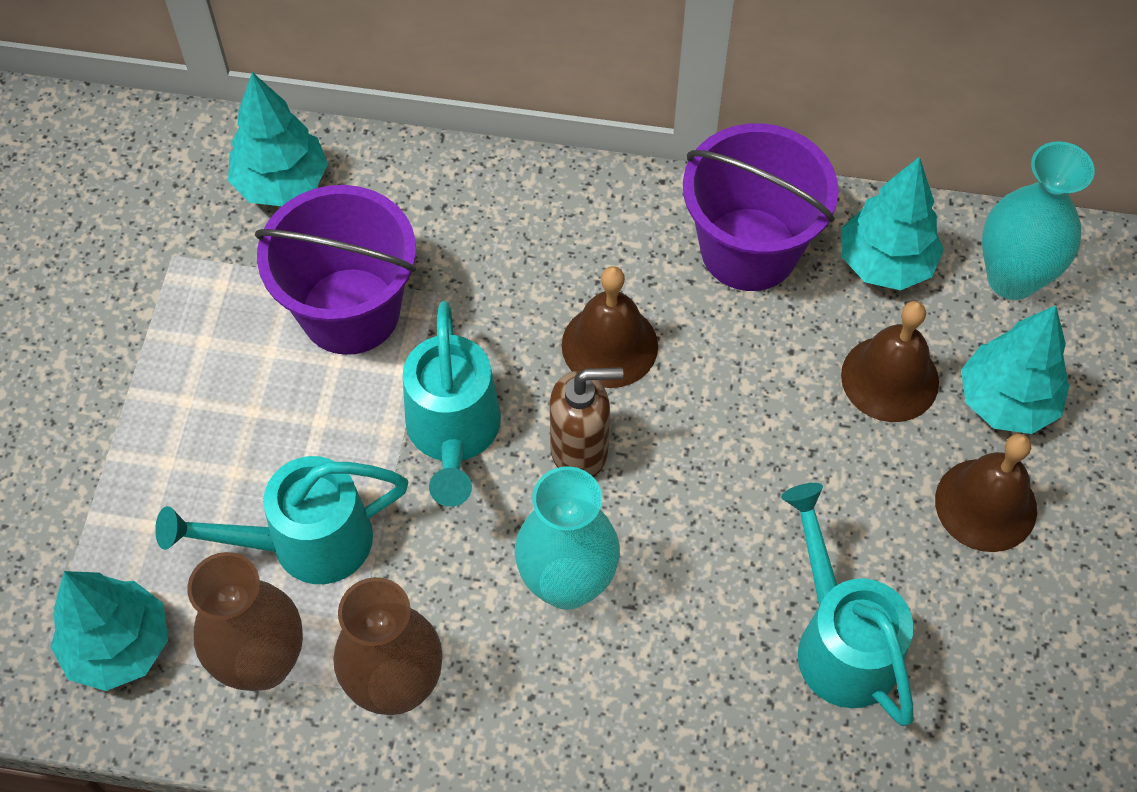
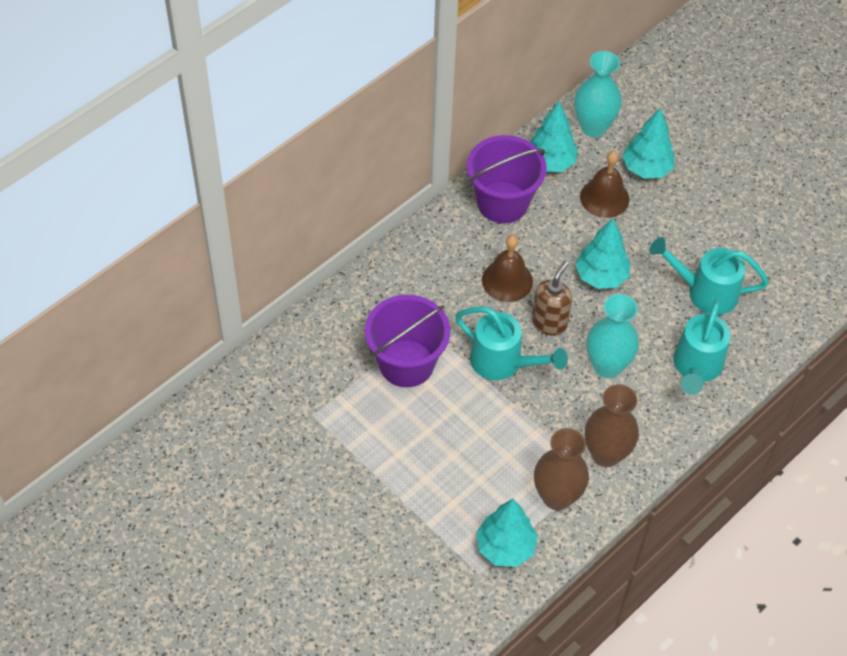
camera: 55 degrees left, 5 degrees down
(282, 184) = (311, 349): turquoise tree -> turquoise tree (601, 276)
(305, 542) = (511, 448): turquoise watering can -> turquoise watering can (696, 367)
(986, 504) = (685, 206): brown bell -> none

